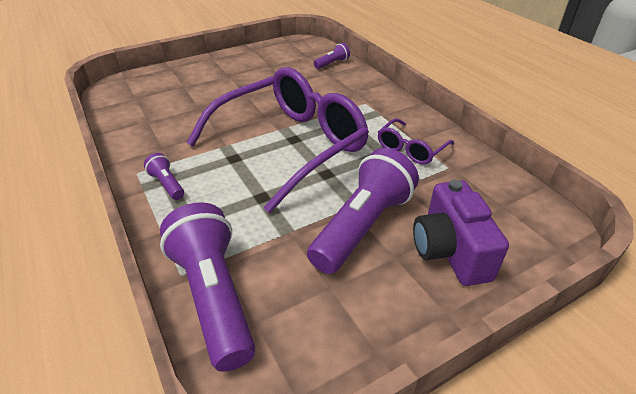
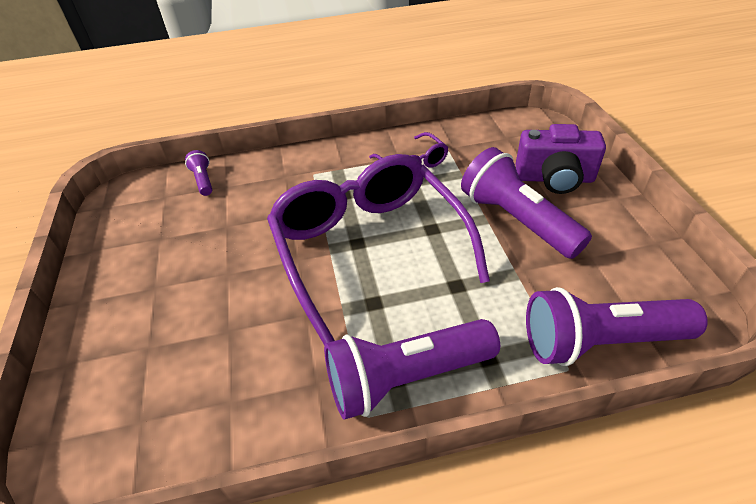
camera: 70 degrees left, 5 degrees up
(167, 184) = (406, 378): purple flashlight -> purple flashlight, size x2.22

